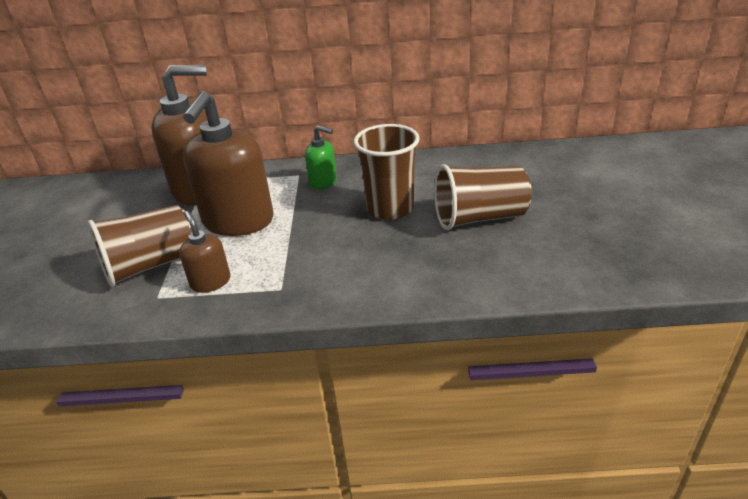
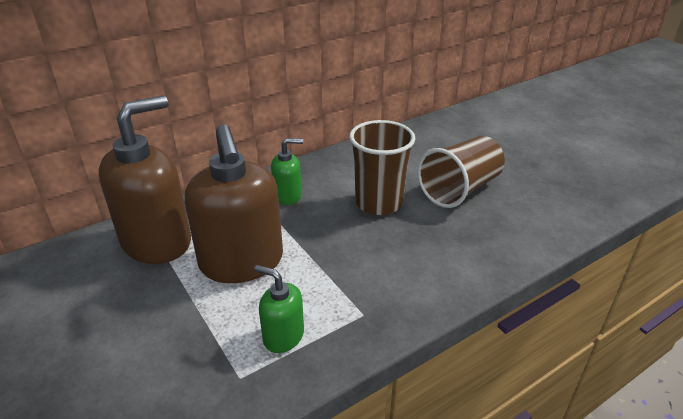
camera: 35 degrees left, 0 degrees up
(151, 265) = (192, 345): brown cup -> none
(210, 282) = (283, 336): brown soap dispenser -> green soap dispenser

